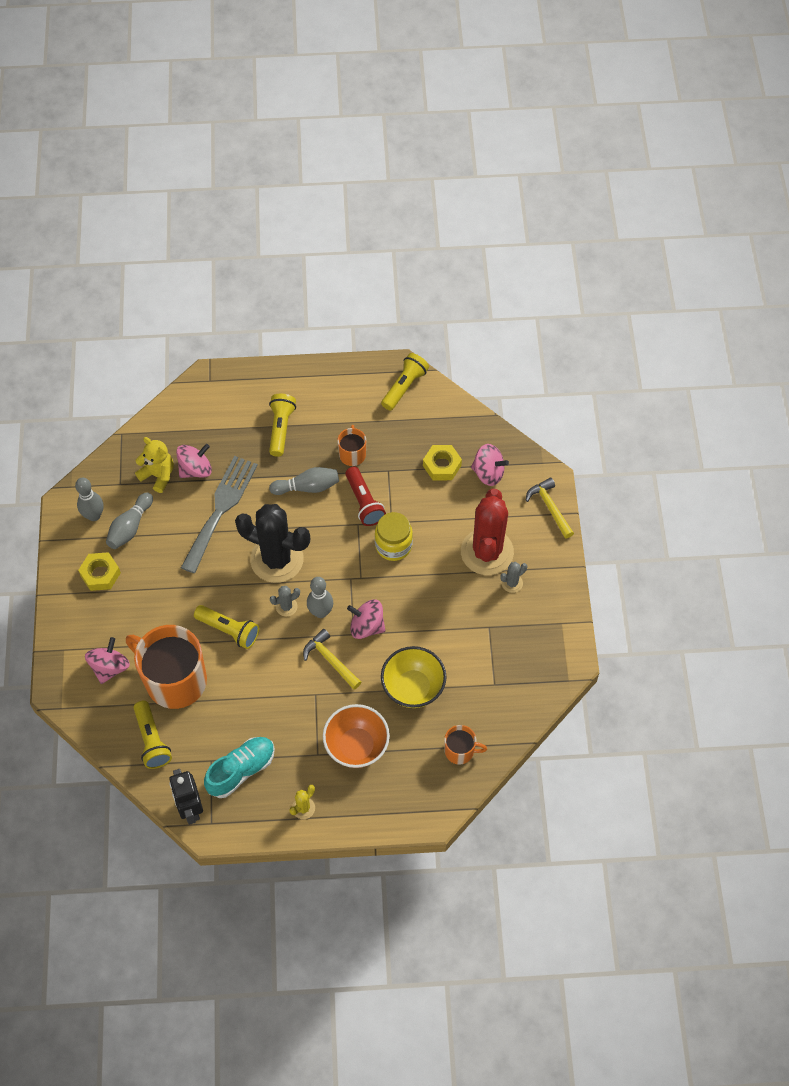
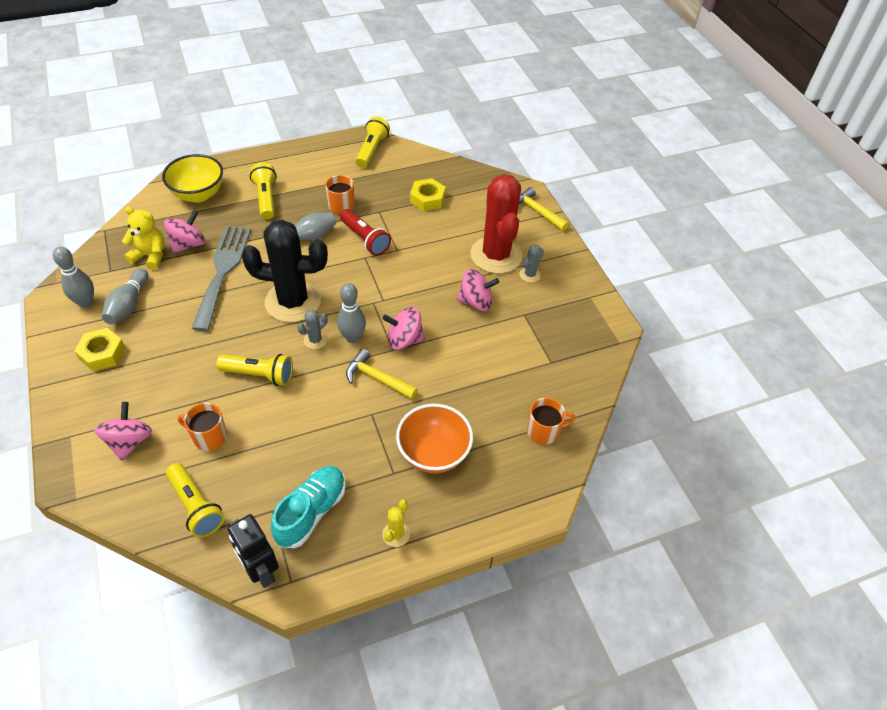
camera: 20 degrees left, 10 degrees down
(174, 680) = (209, 437): orange mug -> orange mug, size x0.47
(393, 545) = (406, 267): yellow jar -> none
(413, 688) = (472, 384): yellow bowl -> yellow bowl (198, 194)
(488, 473) = (471, 197): pink spinning top -> pink spinning top (475, 302)

